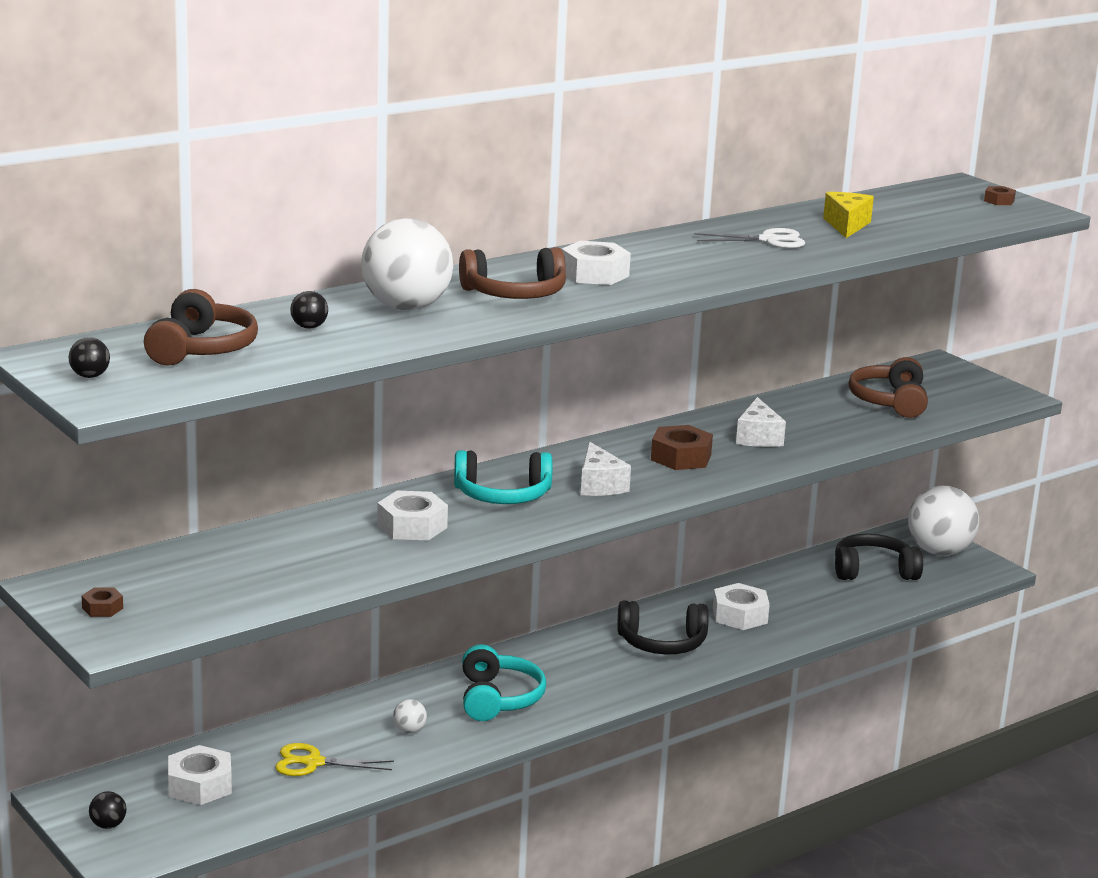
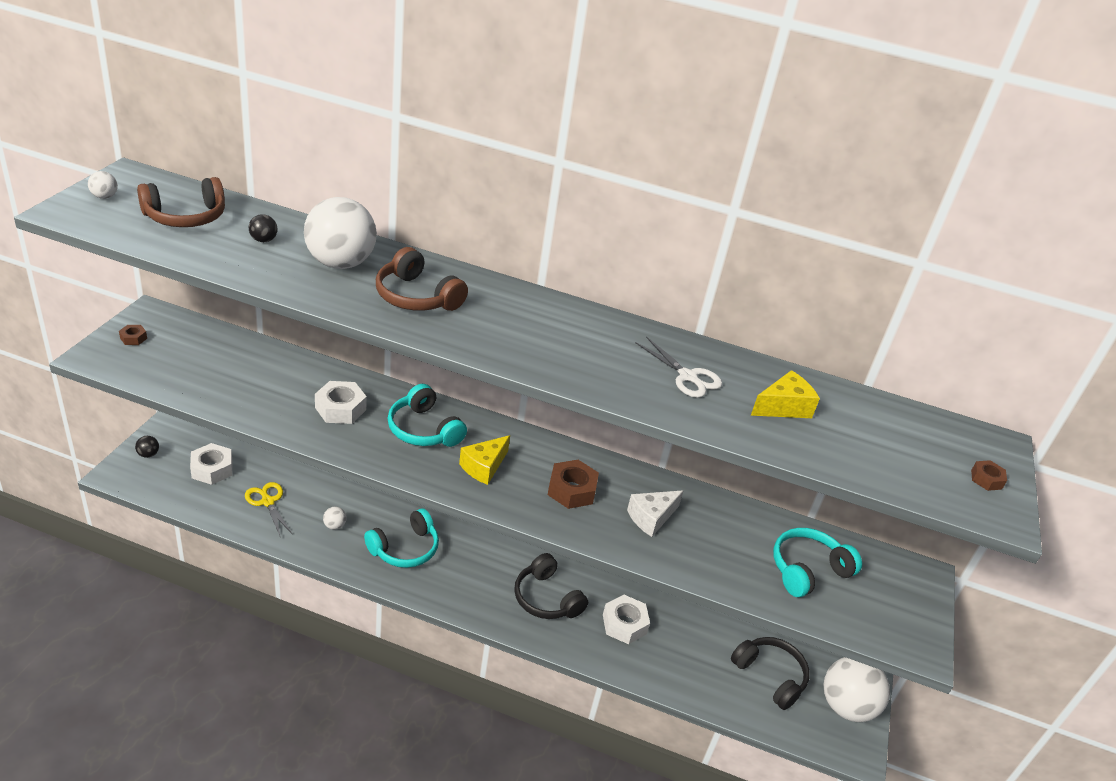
camera: 50 degrees right, 15 degrees up
(90, 376) = (104, 197): black ball -> white ball
(594, 274) = (501, 318): white nut -> none
(599, 485) = (484, 467): white cheese -> yellow cheese
(890, 401) = (808, 570): brown headphones -> turquoise headphones

